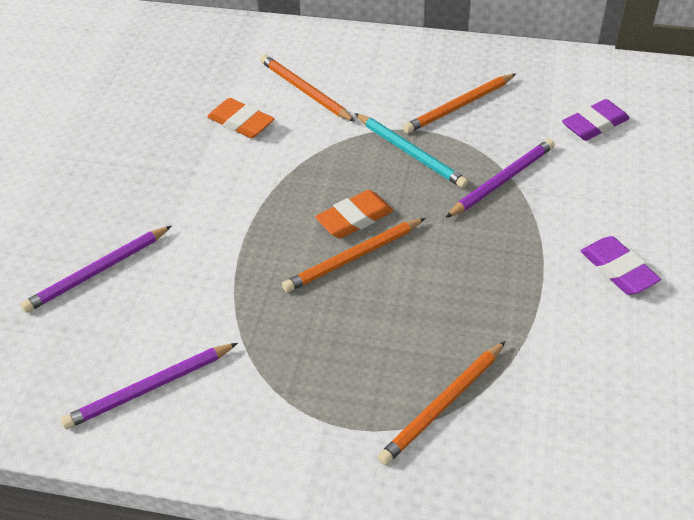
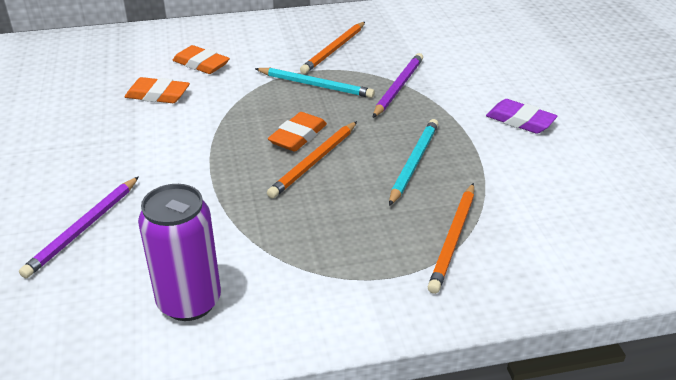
camera: 25 degrees left, 10 degrees down
(150, 388) = (189, 302): purple pencil -> purple can
(304, 91) = (201, 64): orange pencil -> orange eraser
(458, 291) = (413, 163): none -> turquoise pencil
(594, 124) = (441, 41): purple eraser -> none

